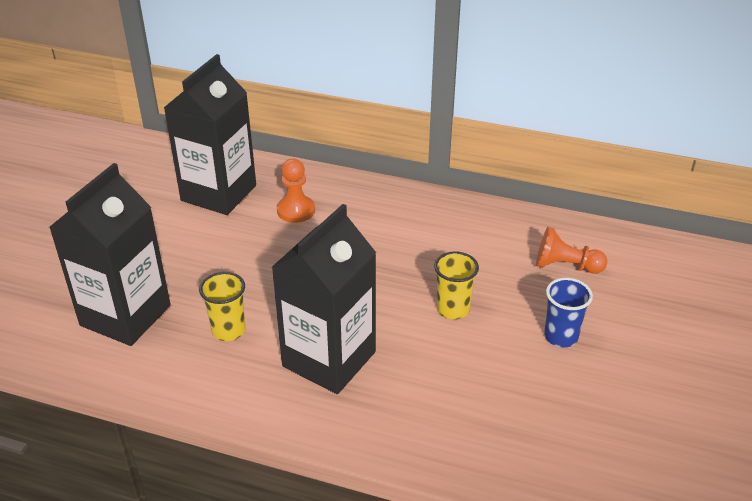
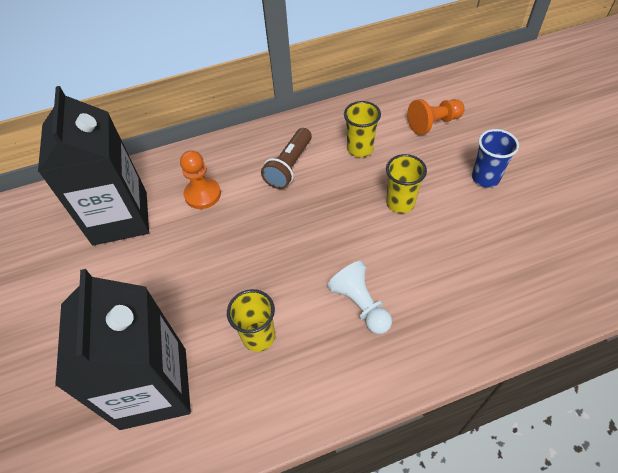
camera: 35 degrees left, 15 degrees up
(329, 359) = (360, 304): black carton -> white pawn
(389, 228) = (289, 166): none -> brown flashlight
(468, 248) = (360, 149): none -> yellow cup

